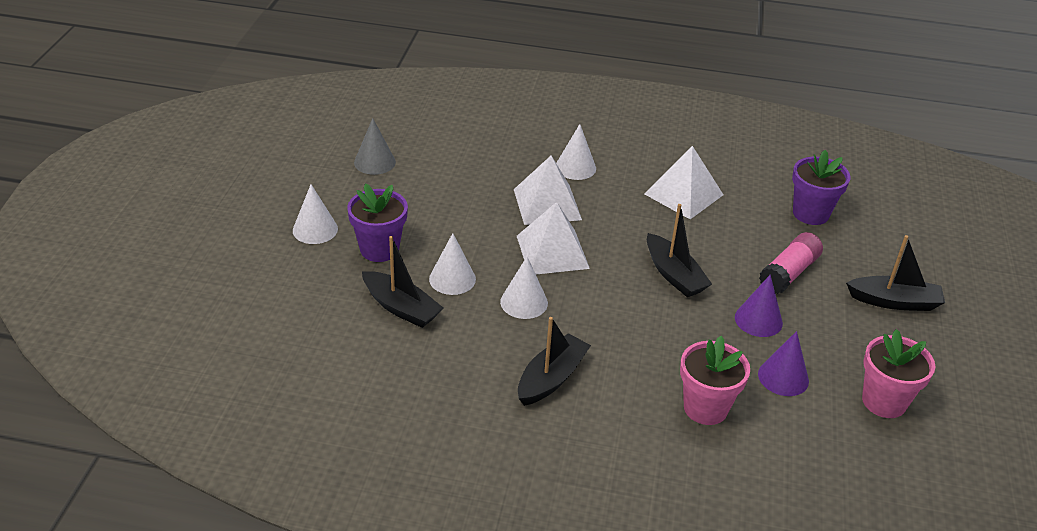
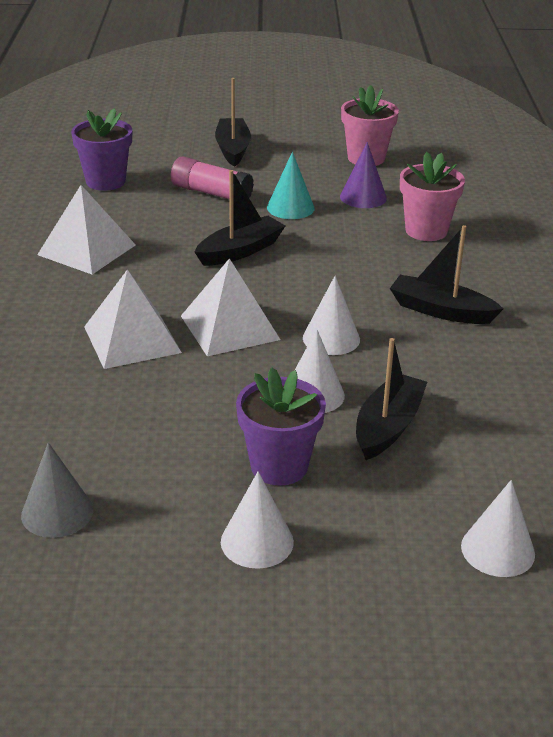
camera: 100 degrees left, 5 degrees down
(575, 167) = (41, 325): white cone -> white cone (497, 550)
(758, 320) = (290, 208): purple cone -> turquoise cone

